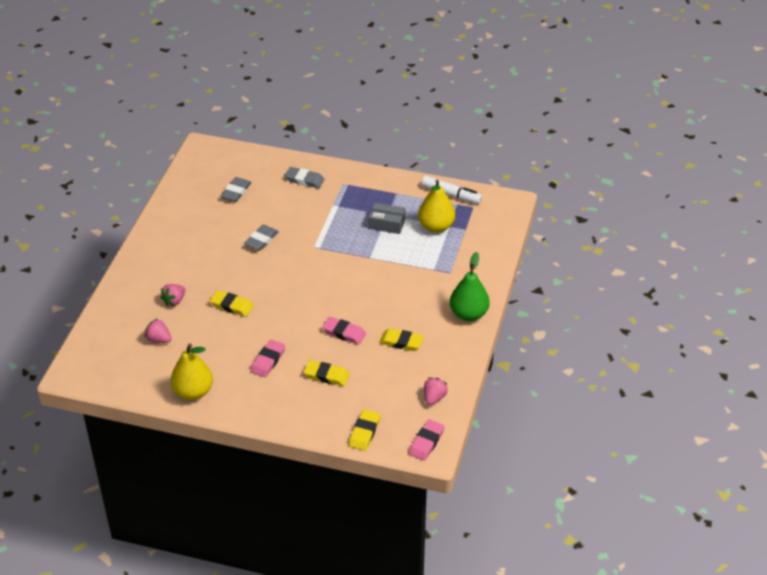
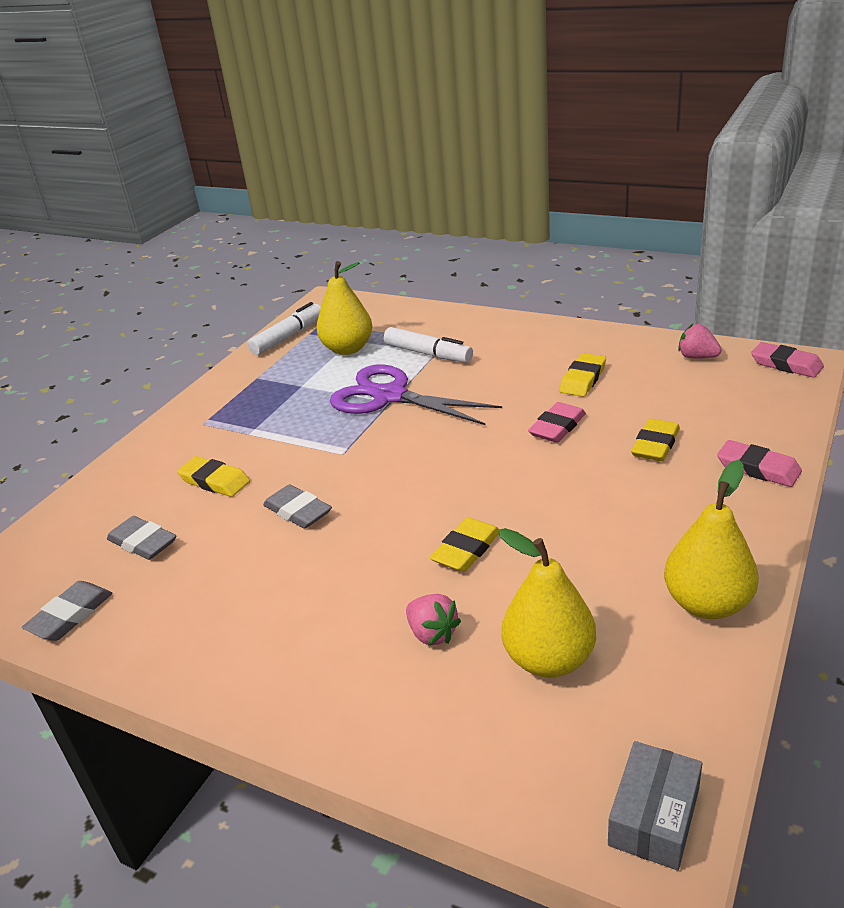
camera: 75 degrees left, 10 degrees down
(159, 339) = (548, 659): pink strawberry -> yellow pear
(268, 361) = (619, 505): pink eraser -> pink eraser (758, 468)
(304, 180) = (166, 461): grey eraser -> grey eraser (70, 615)
(364, 432) = (778, 412): yellow eraser -> yellow eraser (215, 481)
(376, 256) = (389, 396): none -> purple scissors
(387, 224) = (321, 386): grey box -> grey box (654, 817)
(431, 266) = (428, 354): none -> white marker
(468, 314) = (533, 330): green pear -> none

